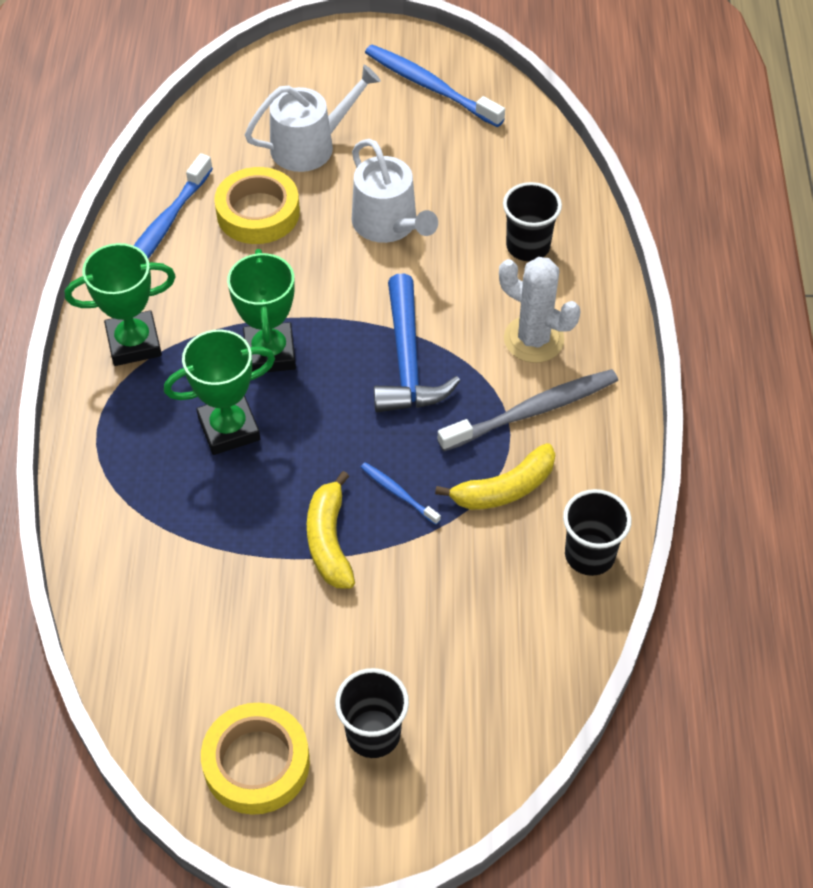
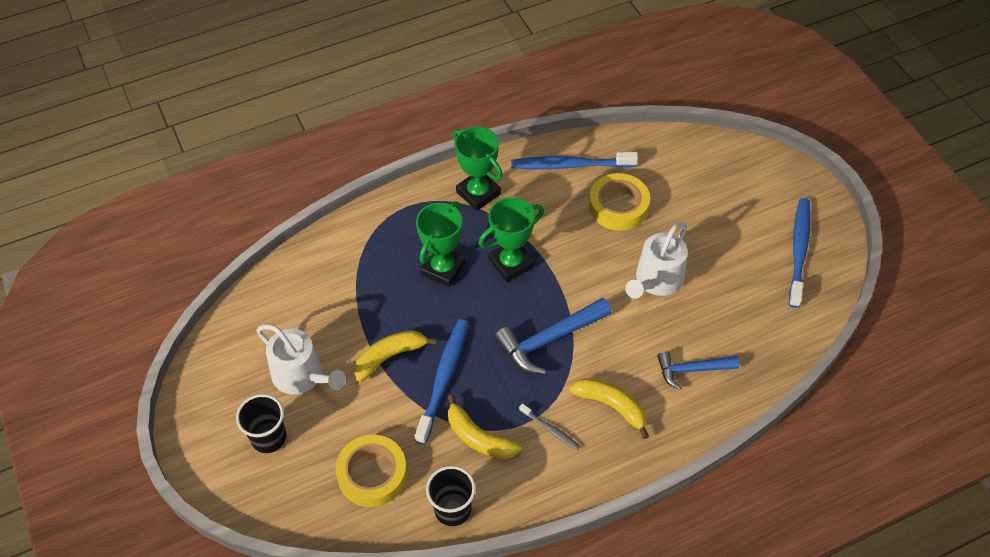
camera: 65 degrees right, 0 degrees up
(229, 429) = (443, 269): green trophy -> green trophy turned 75 degrees clockwise
(256, 763) = (226, 386): yellow tape -> yellow tape (372, 474)
(310, 146) = (694, 208): white watering can -> white watering can (302, 376)
(398, 493) = (443, 378): blue toothbrush -> blue toothbrush, size x2.02
(528, 246) = (692, 370): black cup -> blue hammer
(533, 339) = (611, 406): white cactus -> yellow banana
(533, 411) = (550, 430): grey toothbrush -> grey toothbrush, size x0.50

